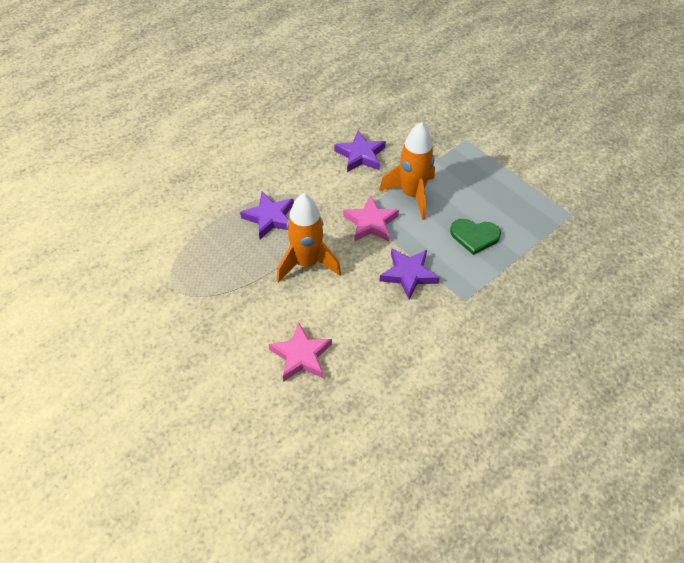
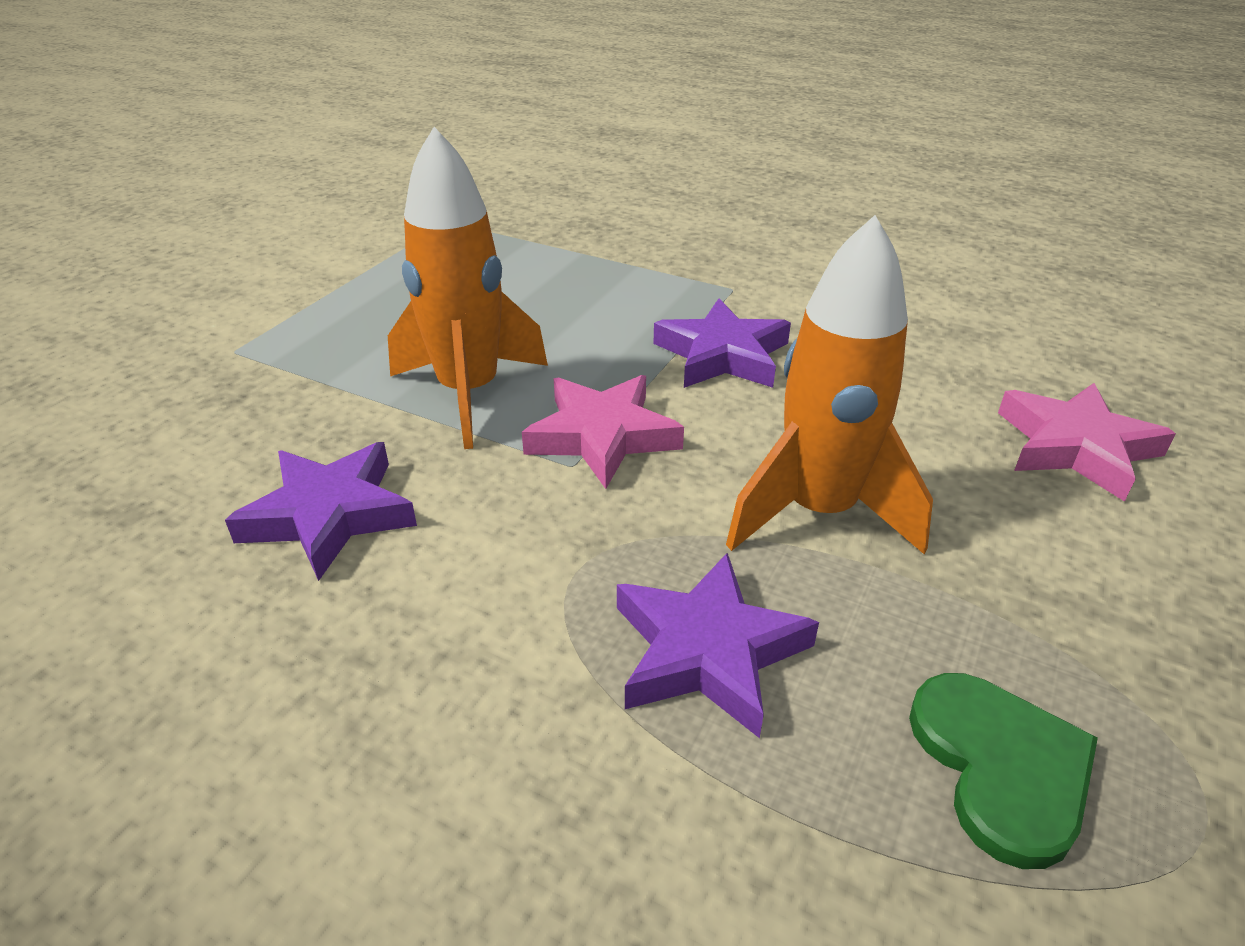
camera: 110 degrees left, 15 degrees down
(474, 236) = (559, 299): green heart -> green heart (1001, 766)

